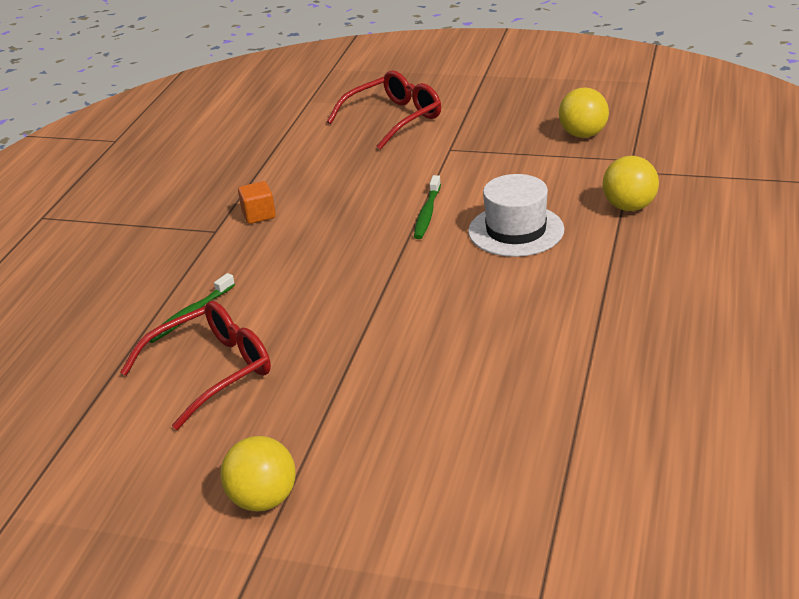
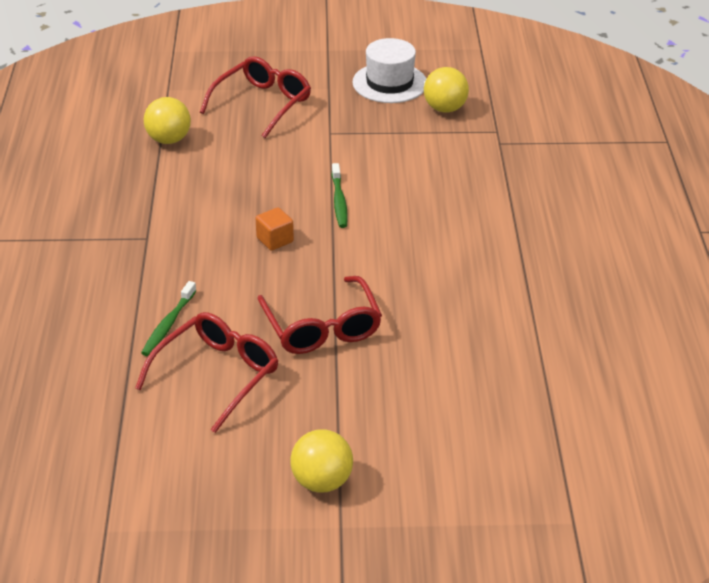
camera: 20 degrees left, 5 degrees up
(258, 215) = (181, 217): orange cube -> orange cube (275, 240)
(346, 335) = (322, 327): none -> red glasses
(516, 230) = (425, 211): white hat -> white hat (389, 83)
(629, 207) = (513, 179): yellow ball -> yellow ball (169, 140)

